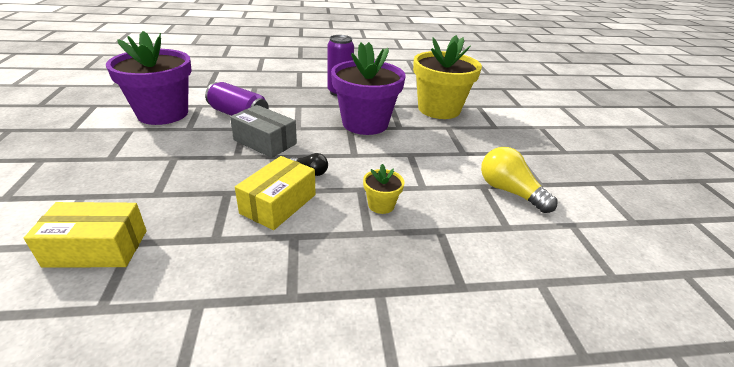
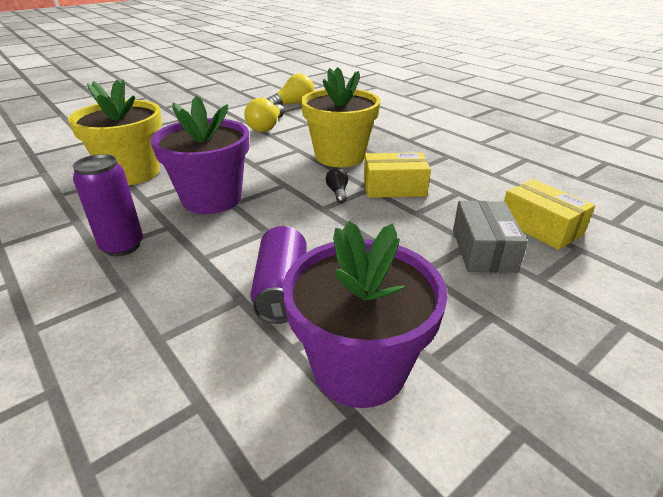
camera: 120 degrees left, 0 degrees up
(265, 142) = (321, 235): grey box -> grey box (483, 250)
(381, 205) = (340, 156): yellow flower pot -> yellow flower pot, size x2.34
(605, 246) = (293, 104): none -> yellow light bulb

